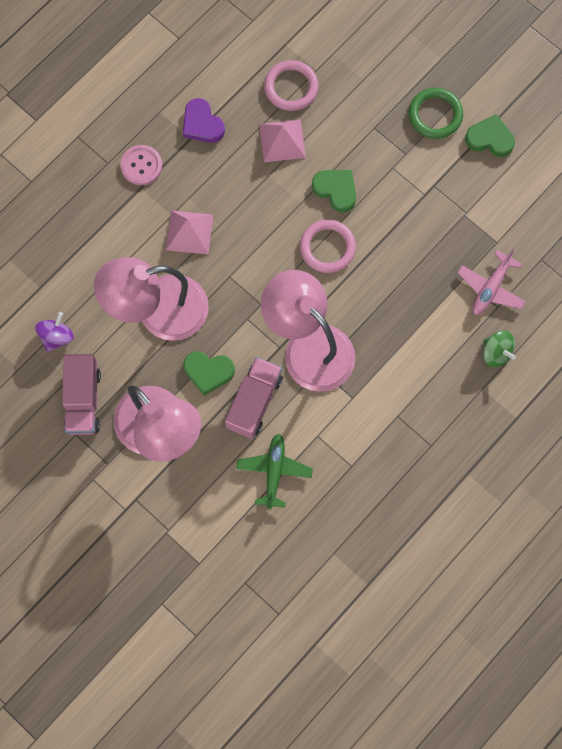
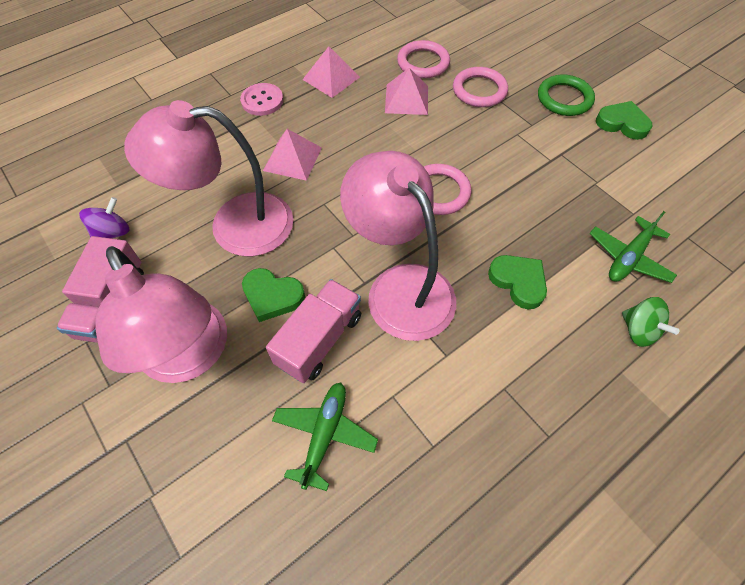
camera: 10 degrees right, 15 degrees down
(202, 124) = (331, 78): purple heart -> pink pyramid
(336, 190) = (455, 144): green heart -> green heart (518, 282)
(352, 117) = (479, 90): none -> pink ring
(490, 288) = (628, 257): pink plane -> green plane

